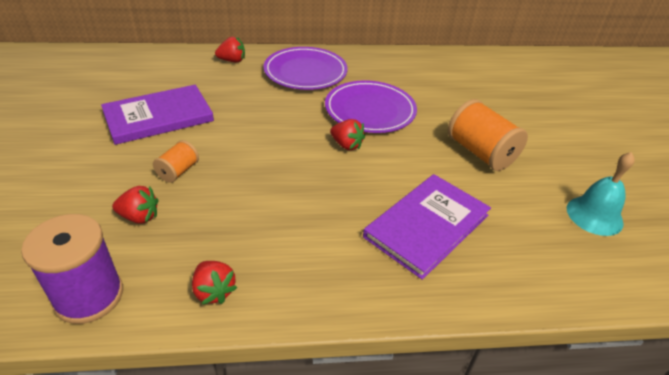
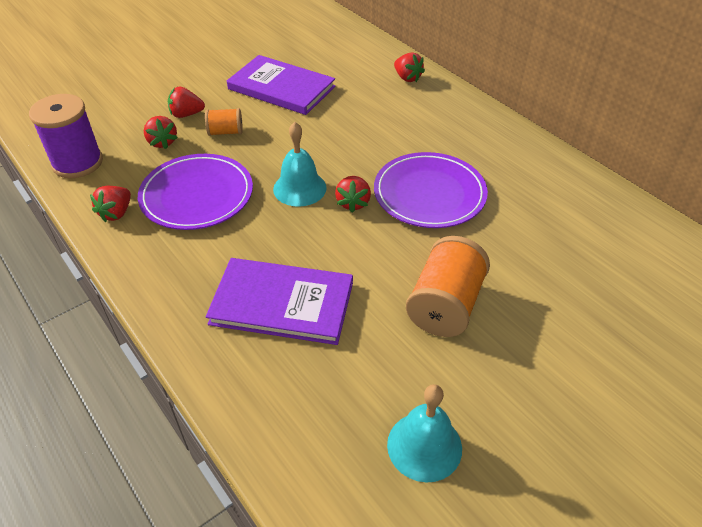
camera: 60 degrees right, 5 degrees up
(117, 184) = (186, 114): none -> red strawberry
(302, 162) = (299, 188): none -> turquoise bell
(305, 72) = (445, 125): purple plate -> purple plate (197, 195)

